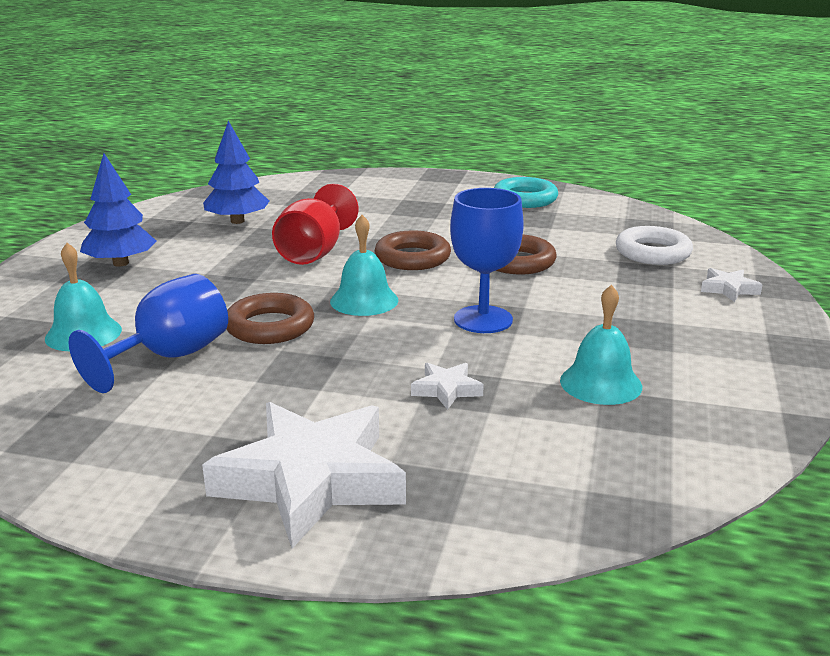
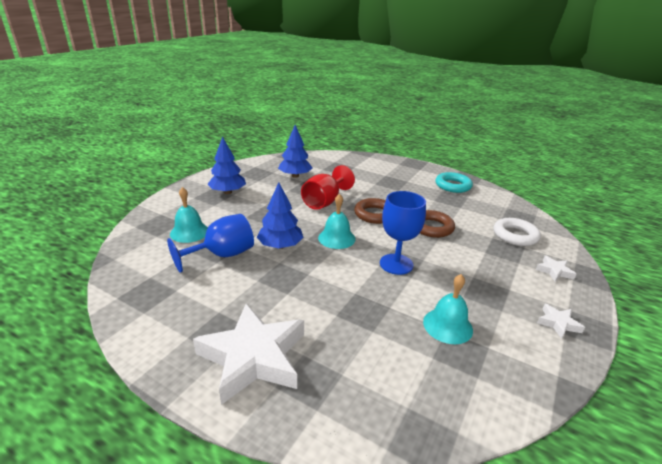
camera: 15 degrees right, 5 degrees up
(270, 326) = (280, 246): brown ring -> blue tree
(446, 390) = (355, 310): white star -> white star (558, 323)

